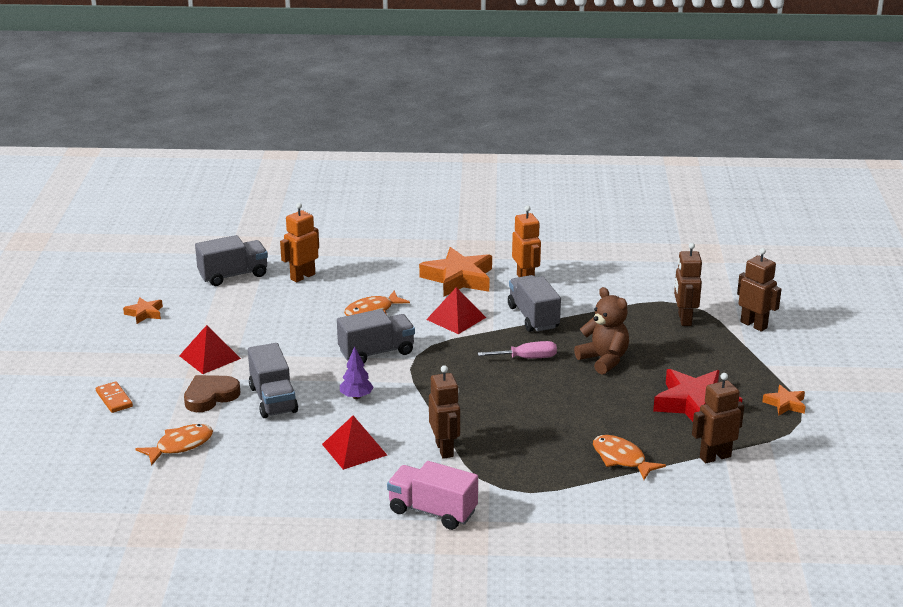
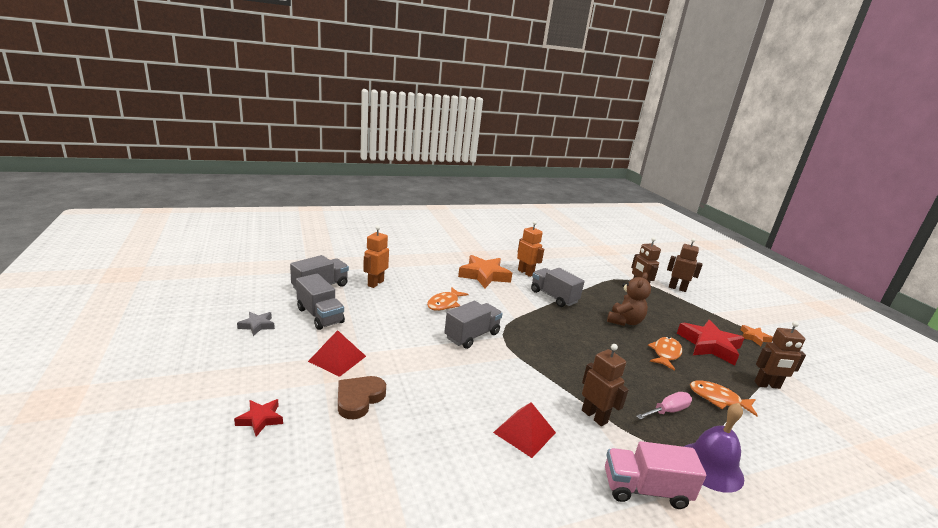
camera: 25 degrees left, 5 degrees down
(114, 399) = (260, 419): orange domino -> red star
(144, 313) = (257, 325): orange star -> grey star
(180, 445) = (358, 464): orange fish -> orange fish (665, 353)
(273, 399) = (419, 392): grey truck -> grey truck (320, 316)
(356, 397) = (486, 377): purple tree -> none
(456, 318) = (506, 303): red pyramid -> none
(527, 358) = (577, 326): pink screwdriver -> pink screwdriver (668, 411)
(527, 509) = (710, 466): none -> purple bell
(604, 360) = (624, 321): brown teddy bear -> brown teddy bear turned 90 degrees clockwise
(715, 457) = (767, 385): brown robot -> brown robot turned 135 degrees counterclockwise

